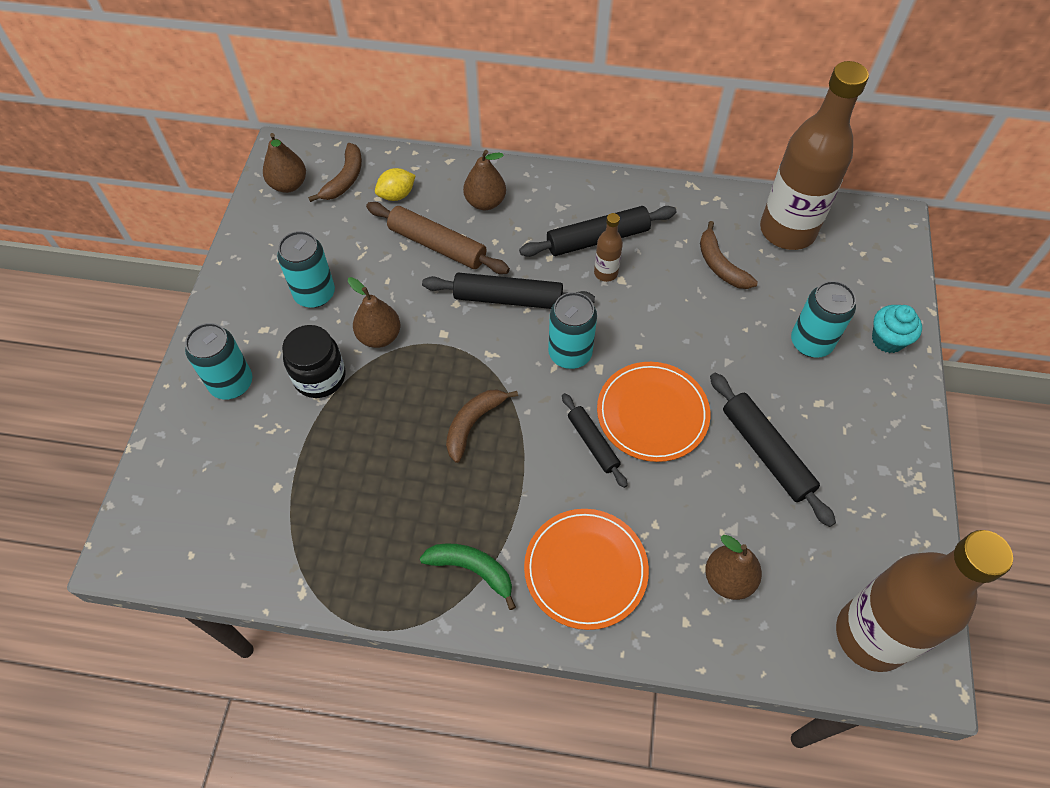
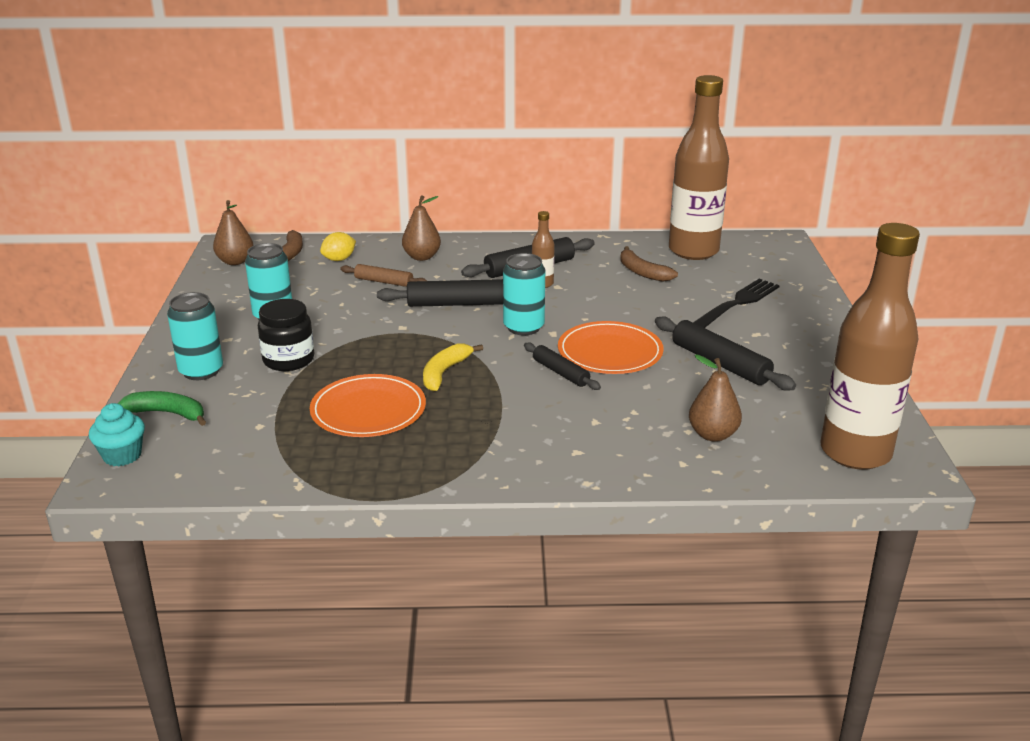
camera: 10 degrees left, 30 degrees down
(379, 336) = (341, 333): brown pear -> none
(437, 245) = (384, 282): brown rolling pin -> brown rolling pin, size x0.62
(472, 569) = (467, 454): green banana -> green banana (168, 413)
(473, 424) = (444, 373): brown banana -> yellow banana
(585, 569) = (577, 443): orange plate -> orange plate (368, 410)
(811, 342) = (736, 304): turquoise can -> black fork
(887, 340) = (801, 297): turquoise cupcake -> turquoise cupcake (122, 456)

